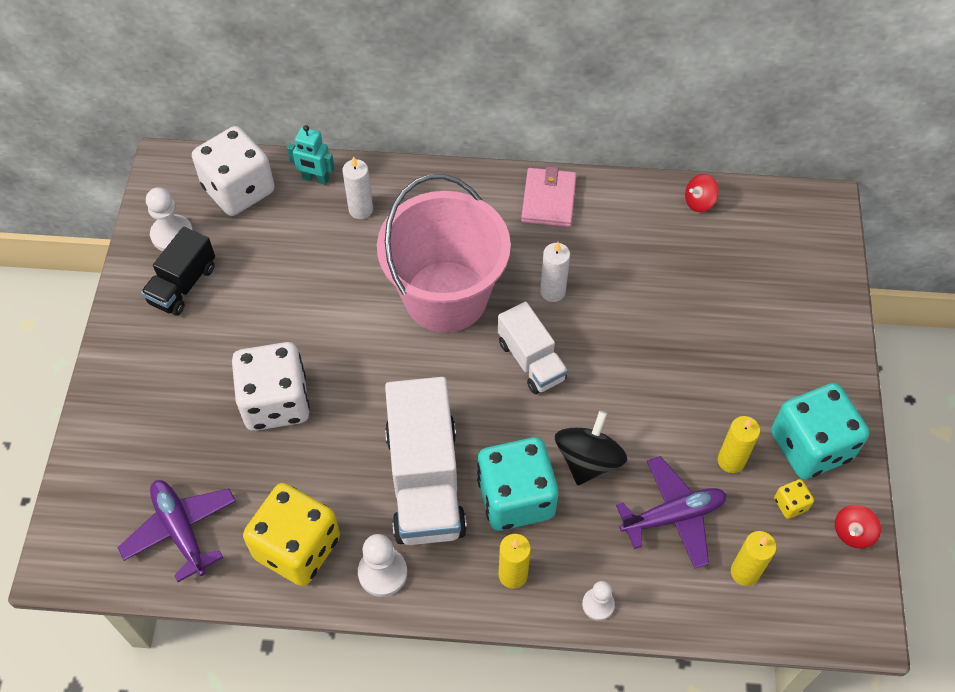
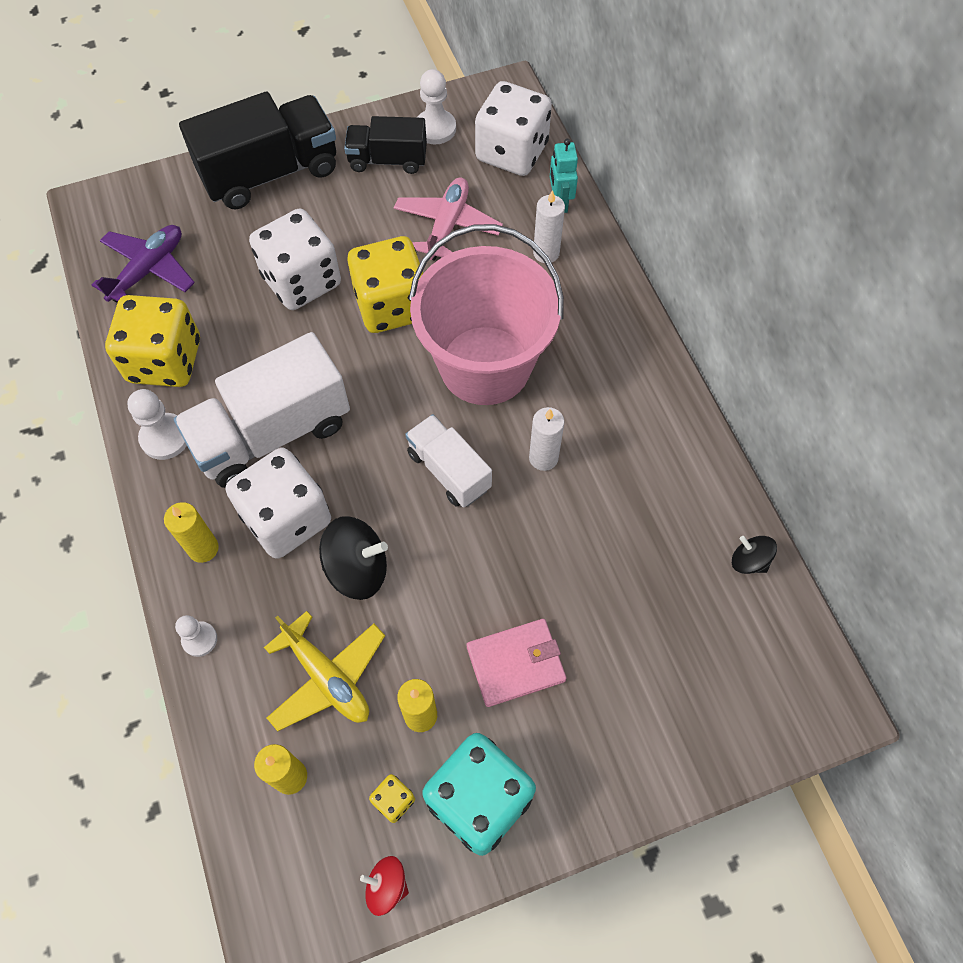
camera: 65 degrees right, 5 degrees up
(132, 385) = (270, 173): none -> black truck
(287, 267) = (447, 225): none -> pink plane
(346, 341) = (391, 305): none -> yellow dice
(516, 498) = (286, 518): turquoise dice -> white dice
(531, 361) = (449, 471): white truck -> white truck turned 105 degrees clockwise
(548, 200) = (657, 409): pink wallet -> pink wallet (515, 663)
(673, 516) = (327, 677): purple plane -> yellow plane
(699, 202) = (749, 561): red spinning top -> black spinning top

